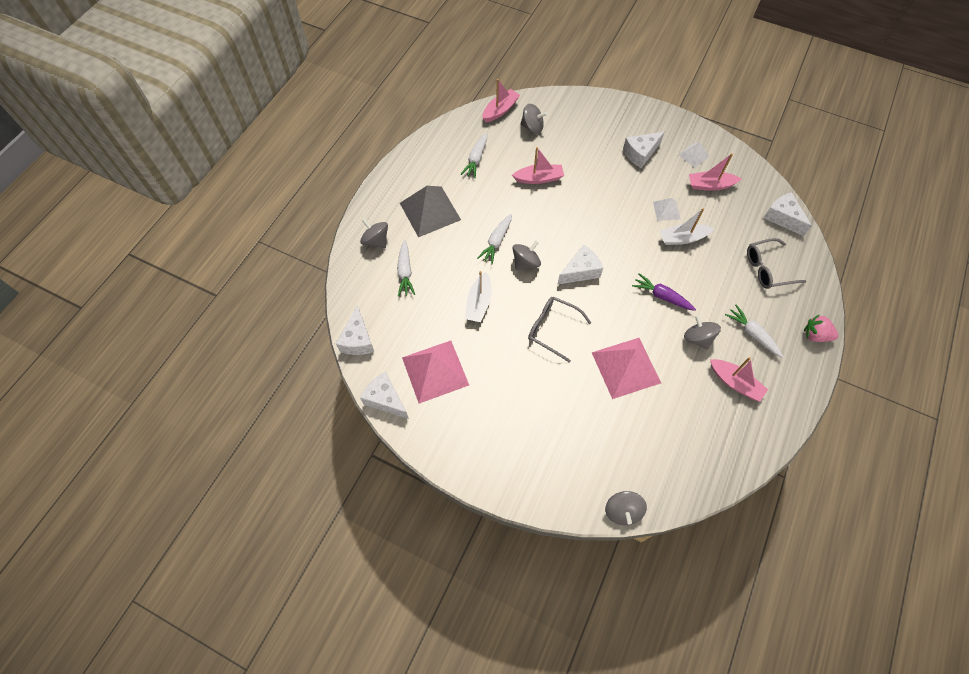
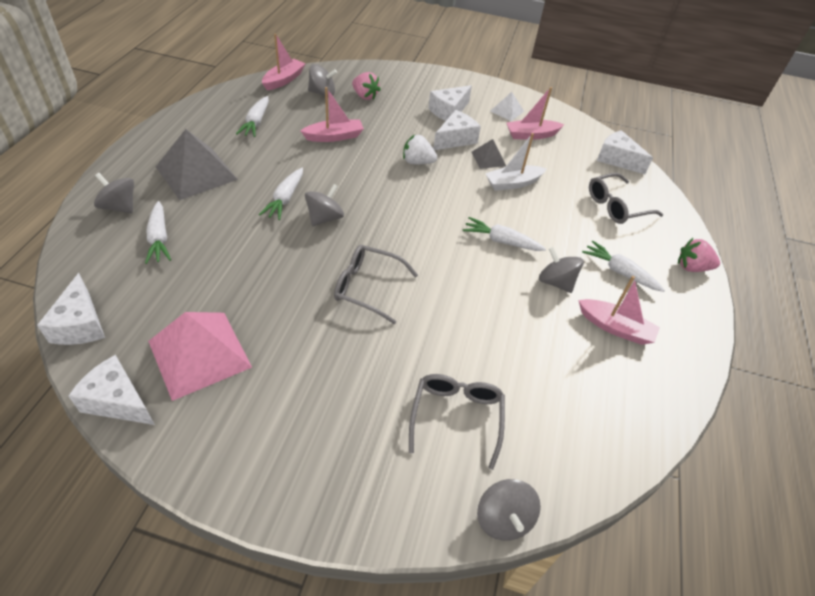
camera: 15 degrees left, 15 degrees down
(479, 303) = (264, 265): white boat -> none
(568, 132) = (365, 96): none -> pink strawberry
(580, 271) = (396, 222): white cheese -> white cheese (455, 139)
(603, 438) = (456, 417): none -> grey glasses
(605, 210) = (417, 162): none -> white strawberry
(626, 367) = (472, 323): pink pyramid -> none
(661, 296) = (501, 241): purple carrot -> white carrot
(666, 210) = (488, 159): white pyramid -> grey pyramid

